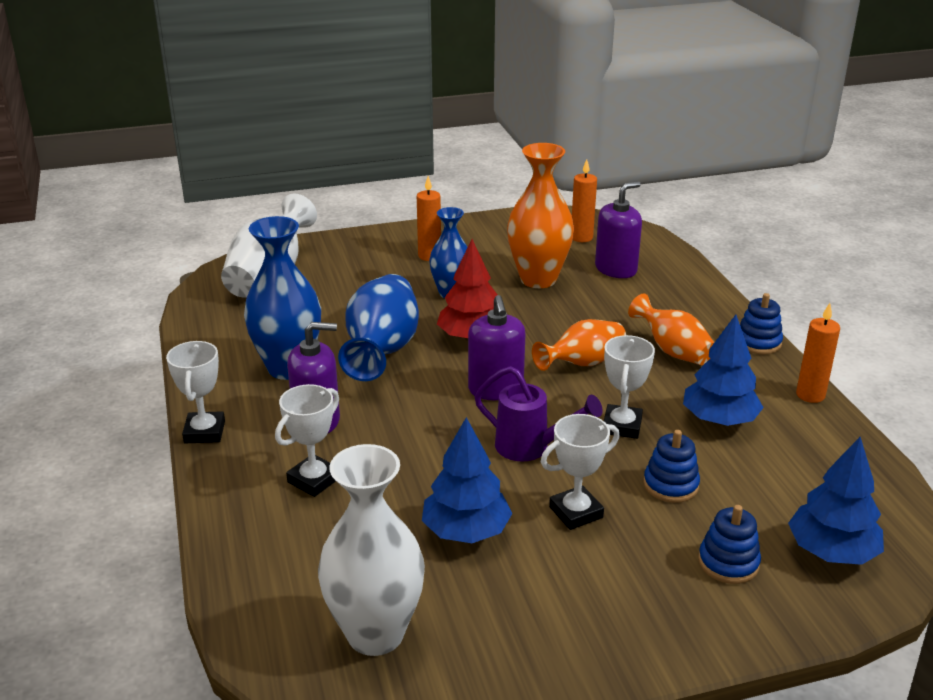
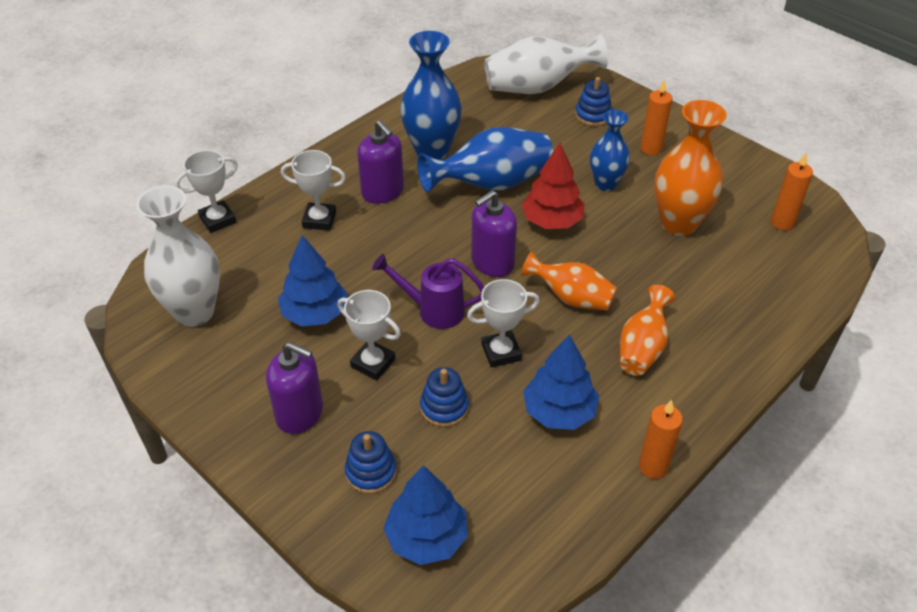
camera: 60 degrees right, 15 degrees up
(204, 432) = (333, 150): white trophy -> white trophy (218, 220)
(531, 447) = (433, 310): purple watering can -> purple watering can turned 105 degrees clockwise
(616, 269) = (748, 264): purple soap dispenser -> purple soap dispenser (300, 413)
(758, 342) = (712, 403): blue stacking toy -> blue stacking toy (593, 115)

